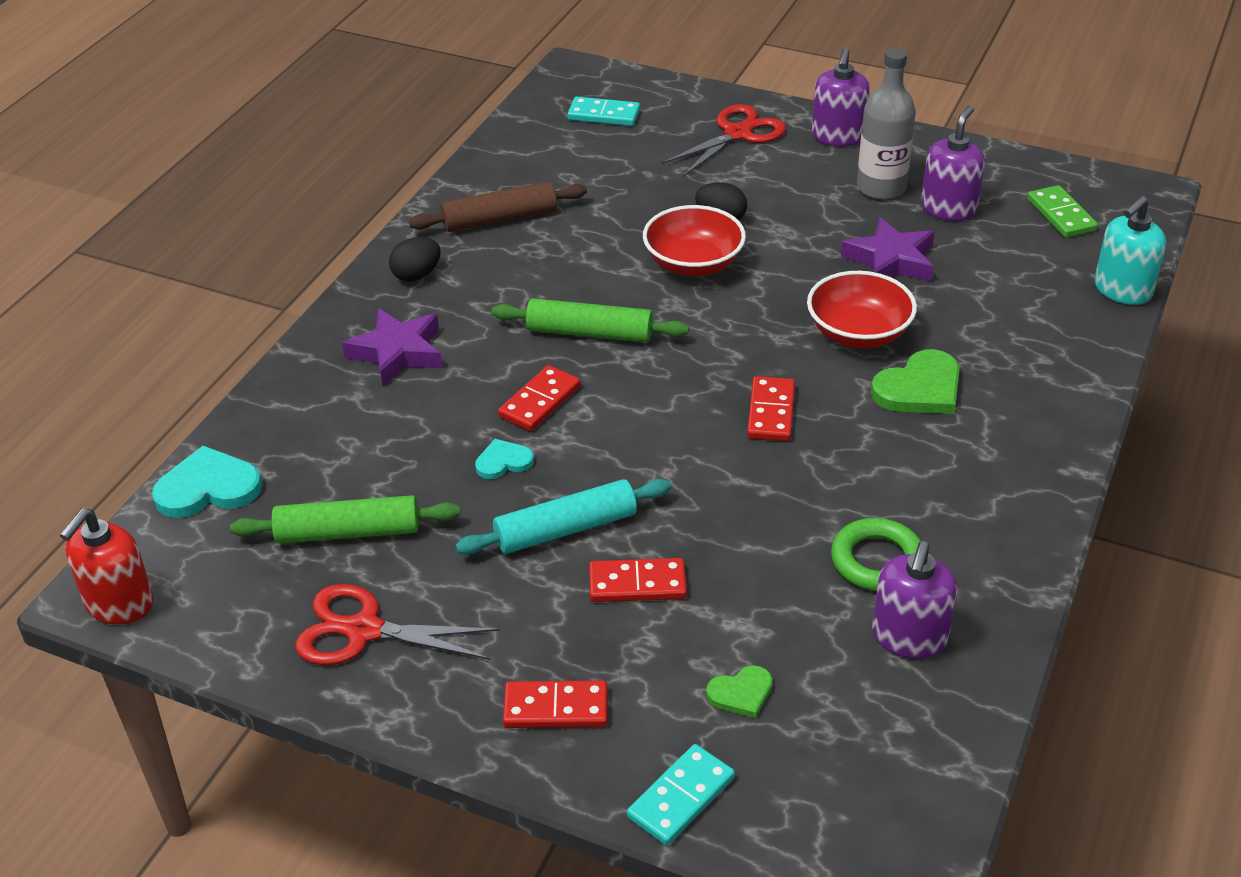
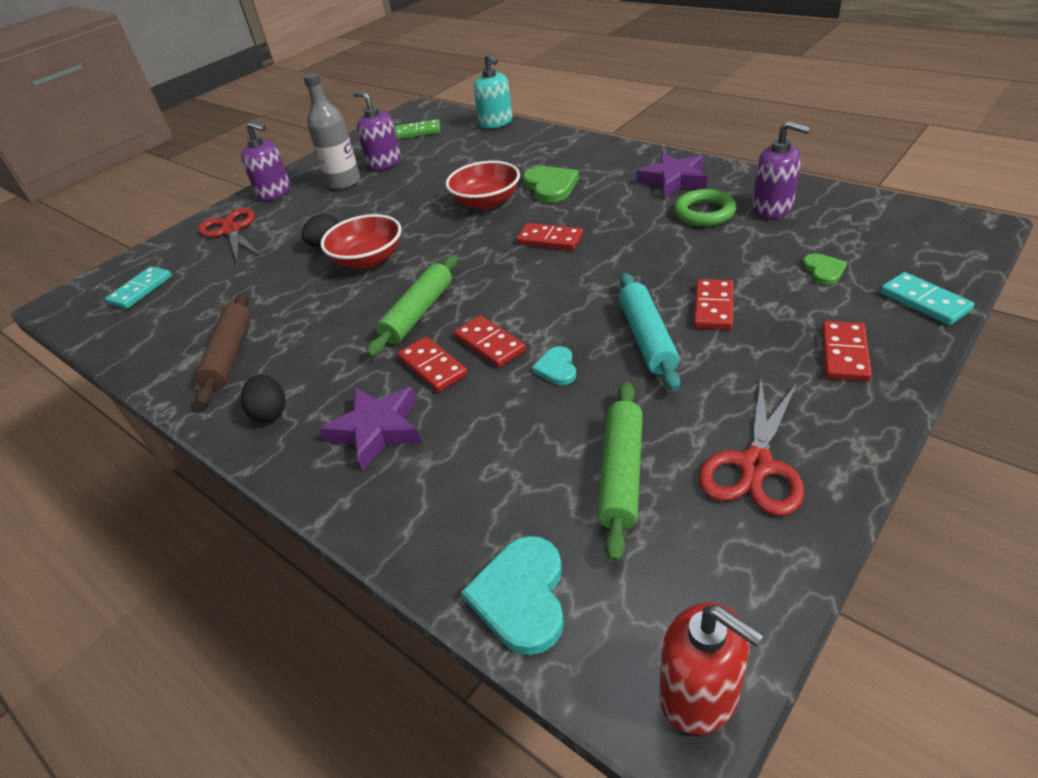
camera: 70 degrees left, 0 degrees up
(496, 367) = (432, 367): none -> red domino
(890, 260) = (421, 185): purple star -> purple star (674, 180)

